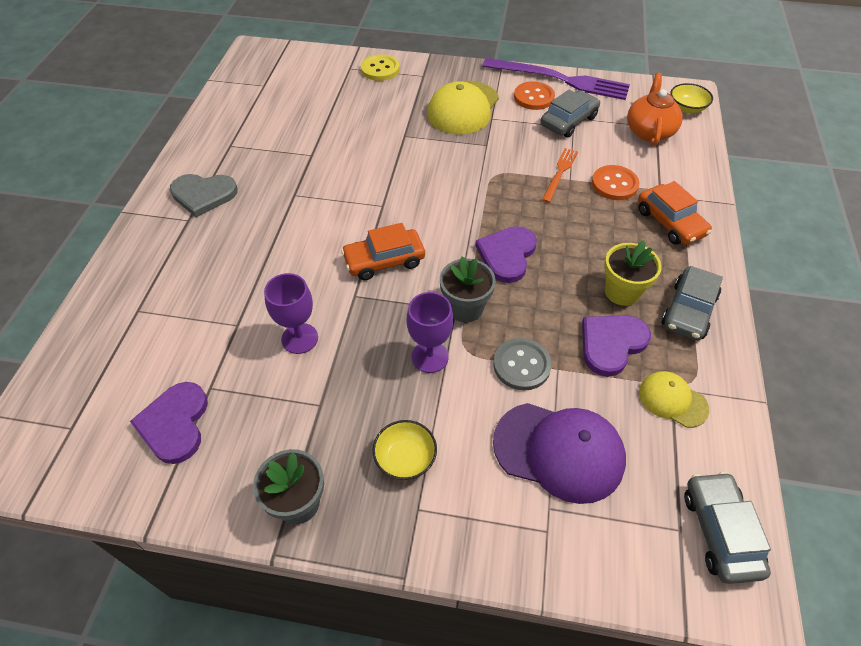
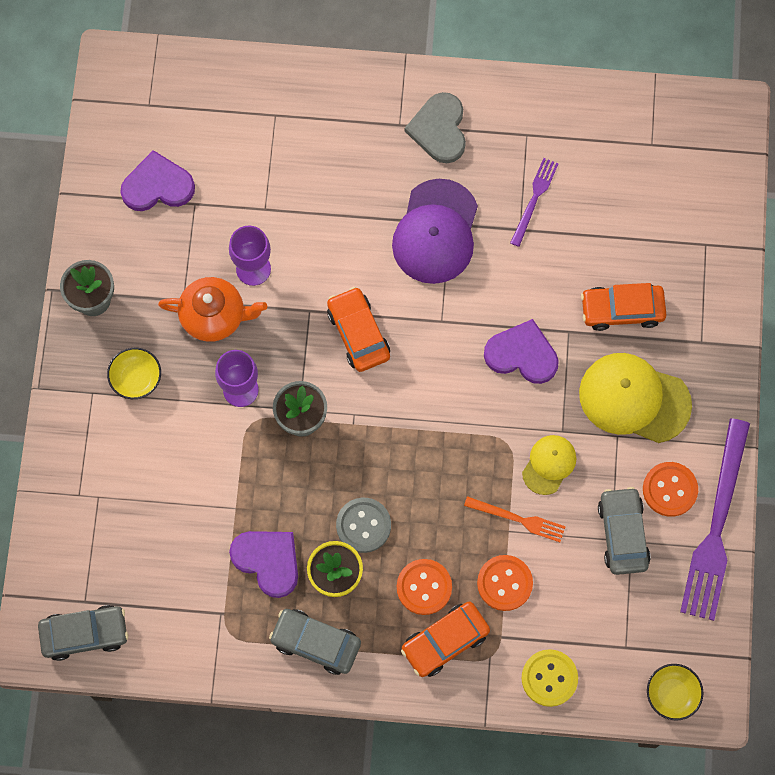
camera: 85 degrees right, 20 degrees up
(287, 145) = (534, 199): none -> purple fork
(380, 69) = (708, 284): yellow button -> yellow button (549, 678)
(392, 108) = (622, 310): none -> orange car
(507, 255) = (378, 459): purple heart -> purple heart (522, 354)
(521, 365) = (237, 474): grey button -> grey button (363, 525)
(559, 451) = (149, 507): purple cap -> purple cap (435, 232)
(568, 121) = (622, 534): grey car -> grey car turned 135 degrees counterclockwise
(624, 232) = (424, 587): none -> orange button
(649, 131) = (614, 637): orange teapot -> orange teapot (214, 316)
(672, 400) = (207, 612): yellow cap -> yellow cap (549, 464)

